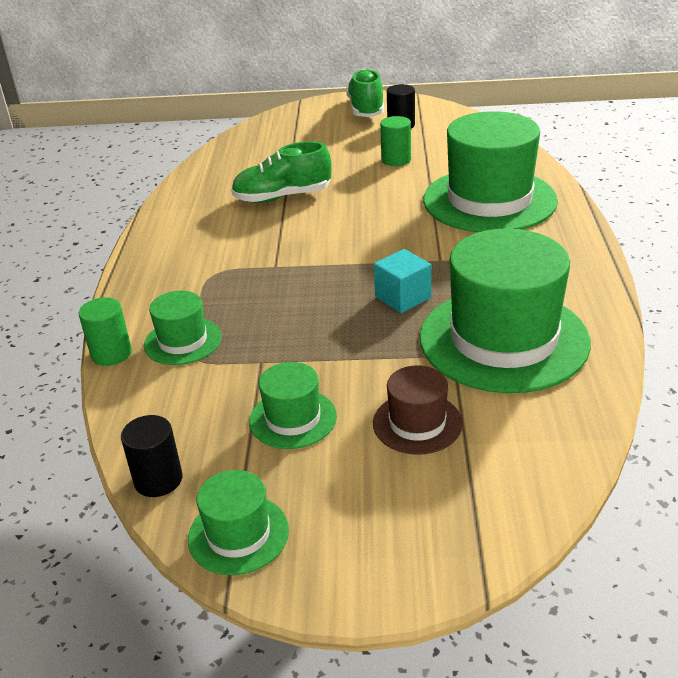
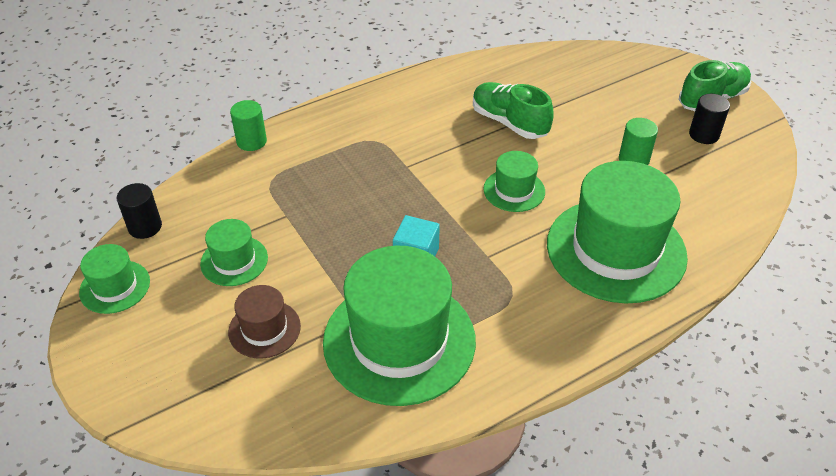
camera: 55 degrees right, 10 degrees up
(183, 341) = (285, 166): green hat -> green hat (514, 190)

